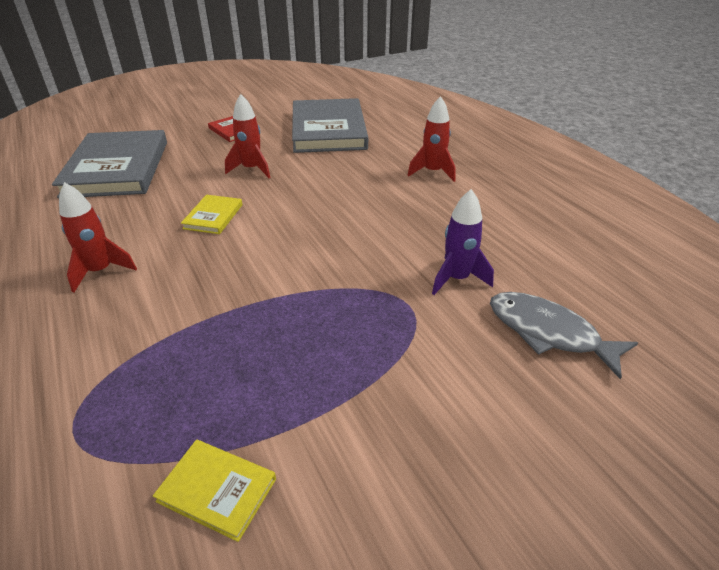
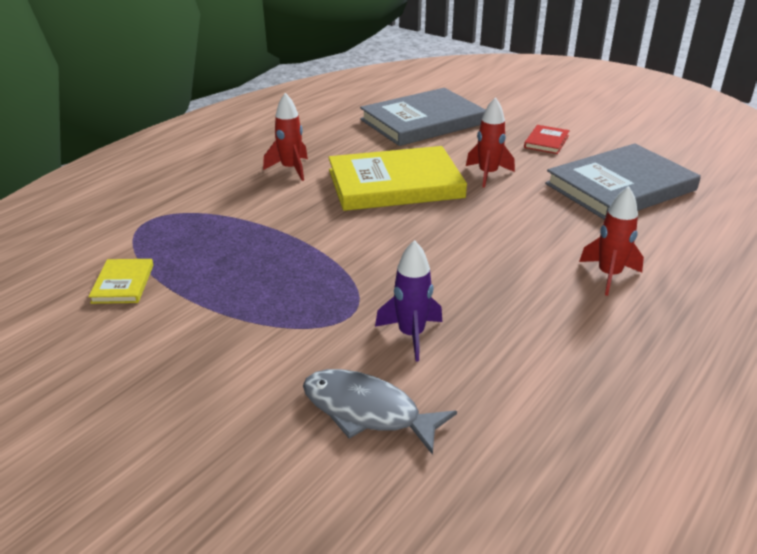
camera: 65 degrees right, 5 degrees down
(213, 216) = (395, 184): yellow book -> yellow book, size x2.31
(548, 333) = (367, 411): grey fish -> grey fish turned 75 degrees counterclockwise

